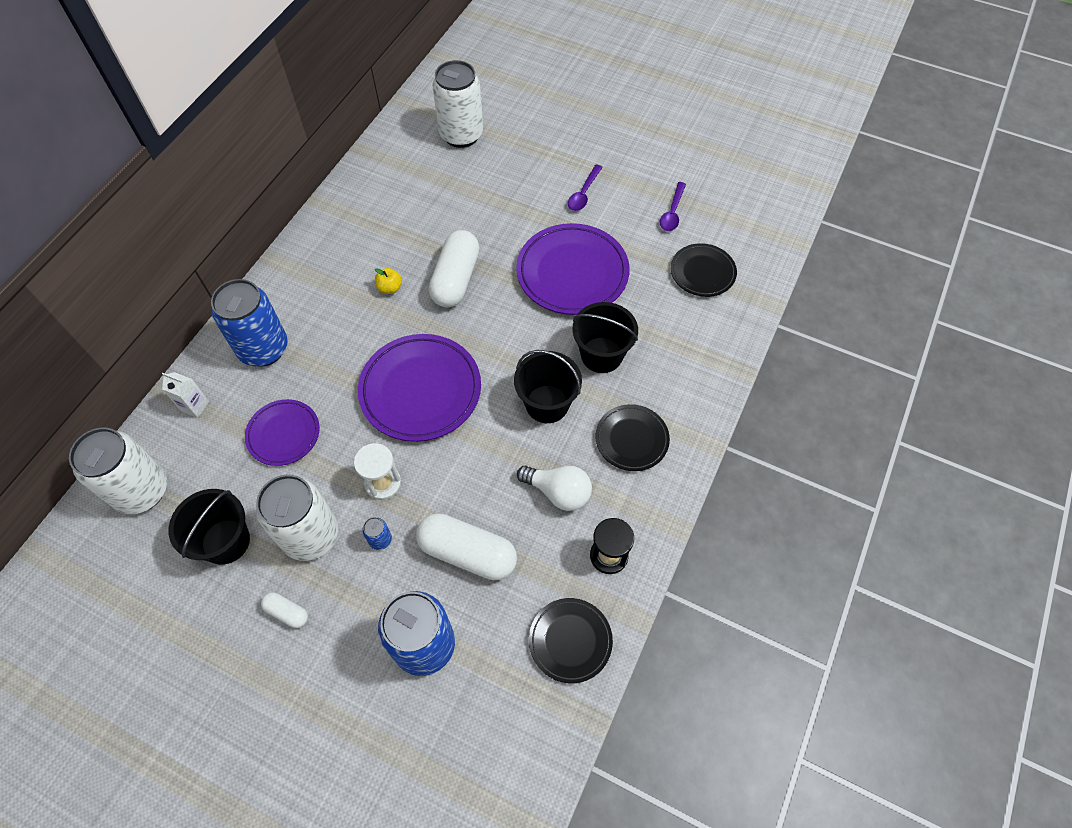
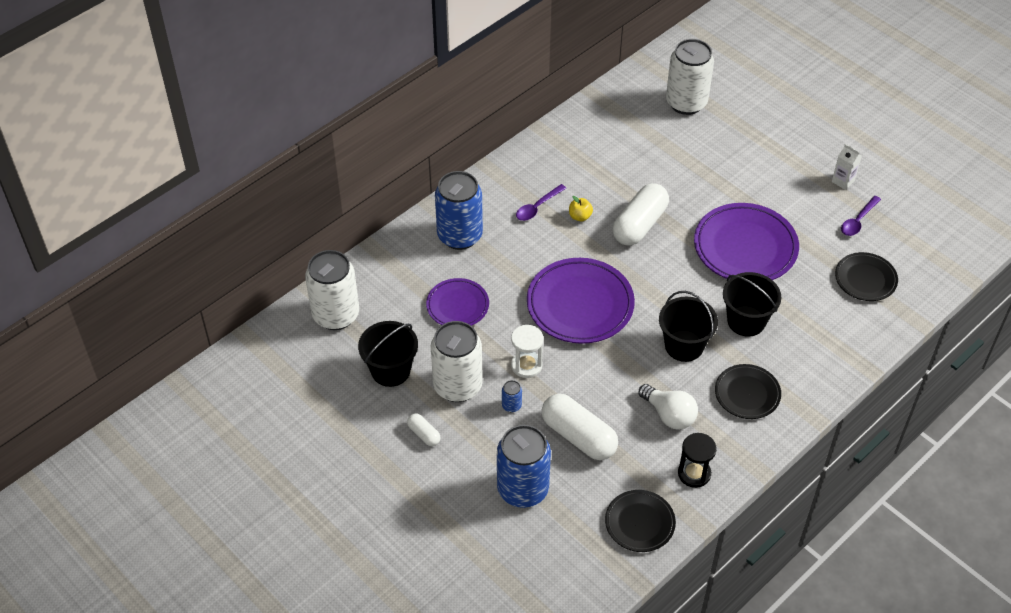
camera: 20 degrees right, 10 degrees down
(195, 406) = (393, 264): white carton -> white carton (843, 181)
(583, 193) = (781, 183): purple spoon -> purple spoon (537, 207)

